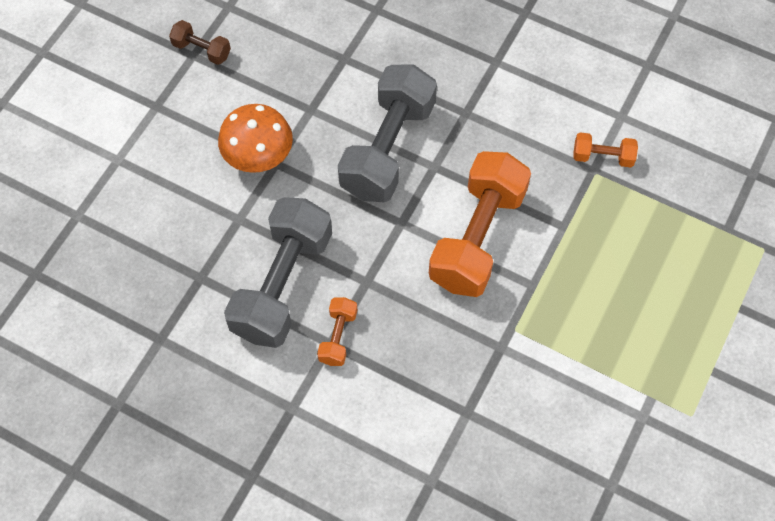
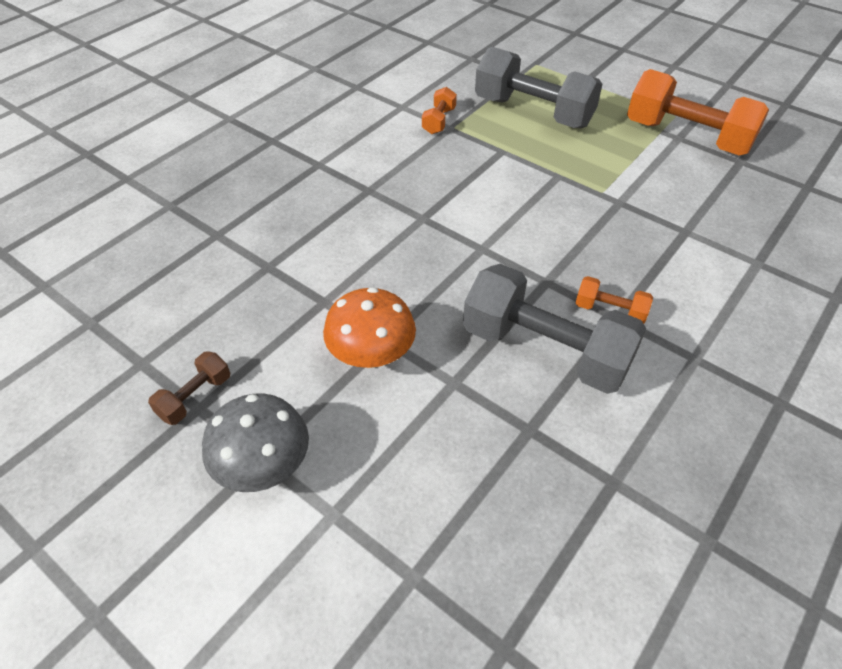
camera: 80 degrees left, 15 degrees down
(150, 109) = (264, 465): none -> grey mushroom
(388, 148) = (393, 247): grey dumbbell -> grey dumbbell (533, 112)
(477, 237) = (506, 200): orange dumbbell -> orange dumbbell (687, 137)

